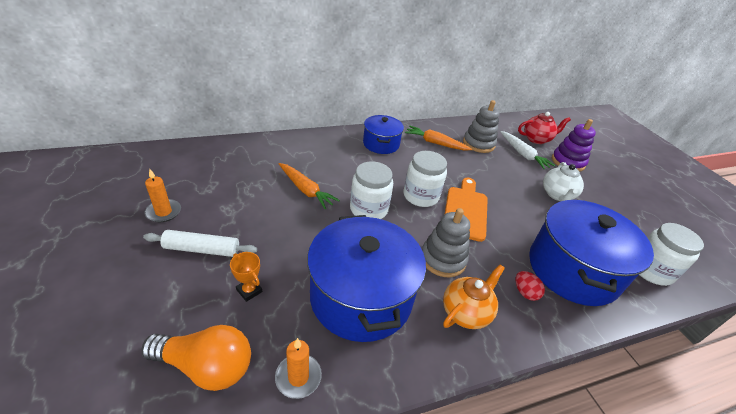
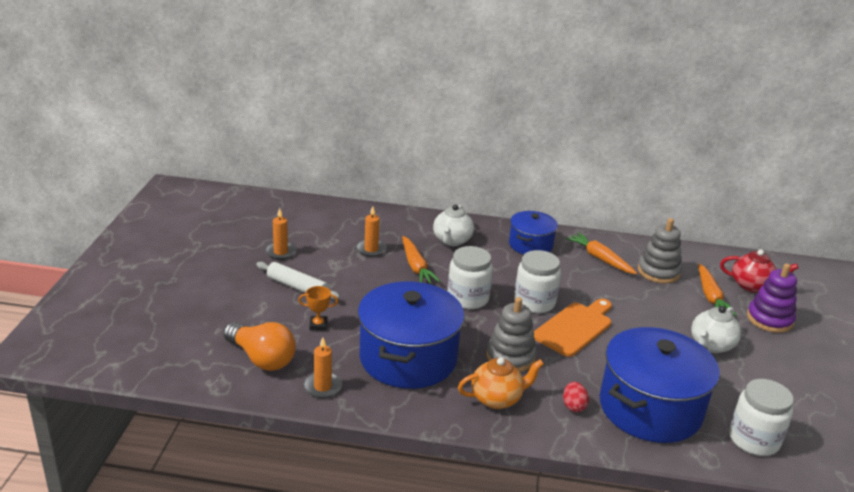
camera: 30 degrees right, 10 degrees down
(249, 291) = (318, 325): orange trophy -> orange trophy turned 75 degrees counterclockwise
(255, 183) = (371, 249): none -> orange candle
(319, 156) = (452, 241): none -> white teapot
(523, 154) = (710, 296): white carrot -> orange carrot

